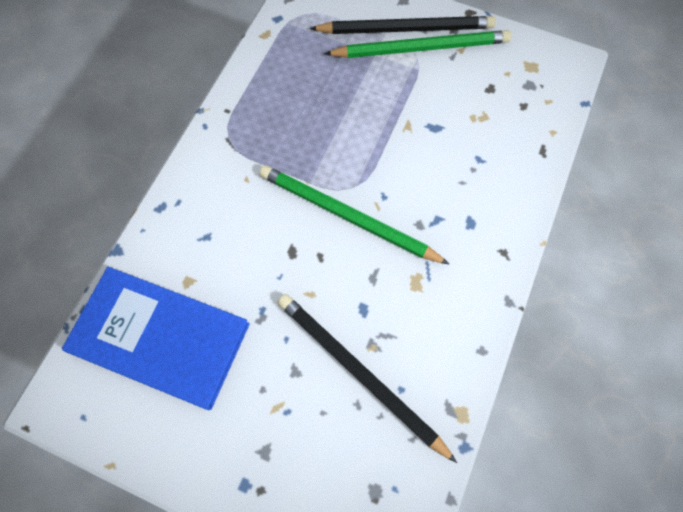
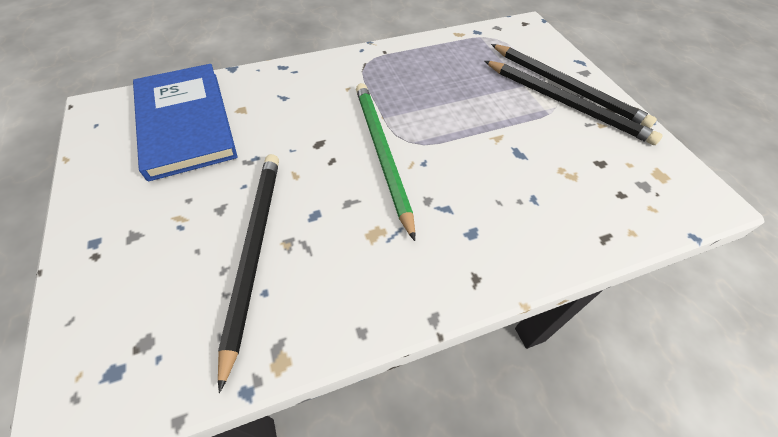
camera: 45 degrees right, 15 degrees down
(421, 48) = (566, 104): green pencil -> black pencil

